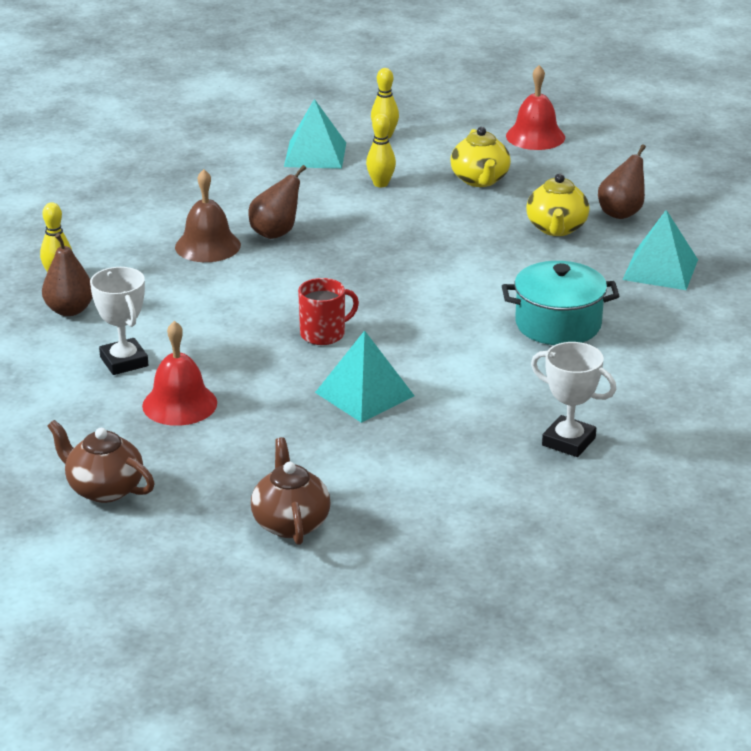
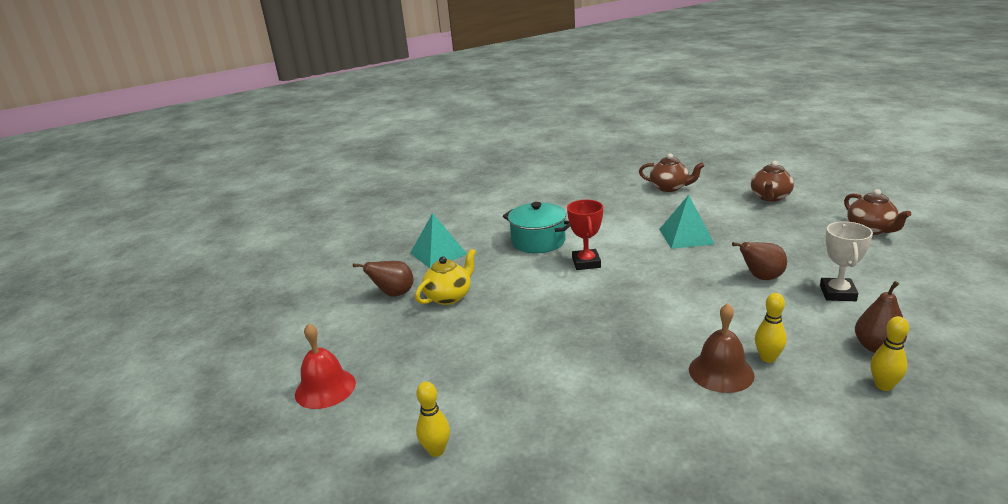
camera: 140 degrees left, 5 degrees down
(179, 404) = (806, 258): red bell -> none
(276, 233) = (651, 364): brown pear -> brown pear (761, 278)
(315, 154) = (529, 453): turquoise pyramid -> none
(324, 334) = (681, 273): red mug -> none
(380, 184) = (513, 385): yellow bowling pin -> yellow bowling pin (767, 358)
(455, 313) = (586, 263): none -> red trophy
(480, 180) = (434, 357): yellow teapot -> none
(482, 497) = (669, 188): none -> brown teapot
(568, 441) = (606, 196): white trophy -> none

